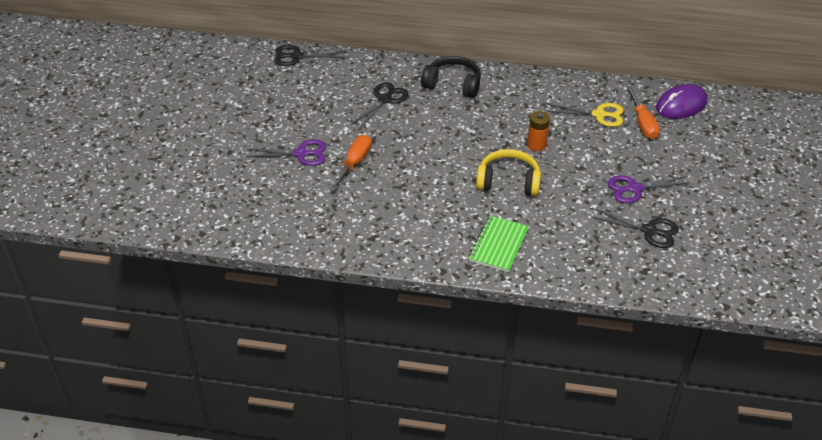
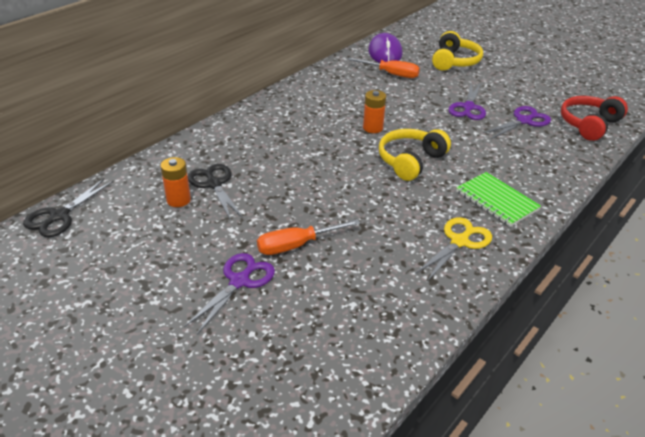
camera: 60 degrees left, 5 degrees down
(354, 93) = (178, 200): none -> orange battery
(354, 163) = (296, 245): orange screwdriver -> orange screwdriver turned 75 degrees counterclockwise
(453, 84) = (240, 136): black headphones -> none
(599, 115) = (362, 86): yellow scissors -> yellow scissors (459, 241)
(649, 231) = (524, 121): black scissors -> purple scissors
(692, 277) = (589, 125): none -> red headphones
(719, 153) = (454, 61): none -> yellow headphones

